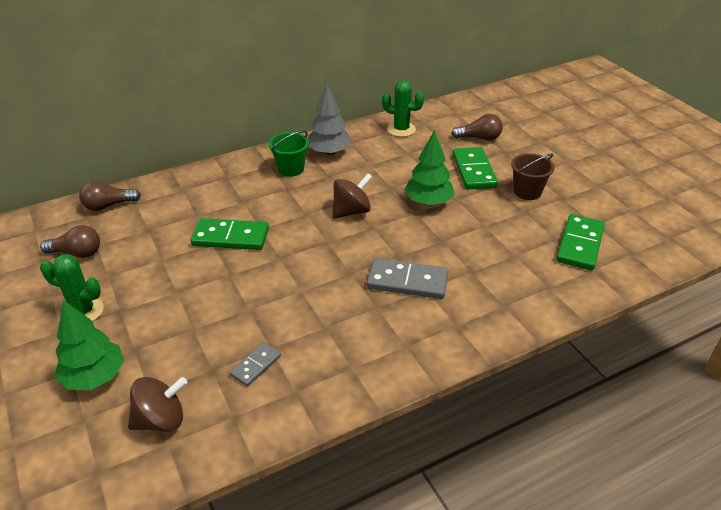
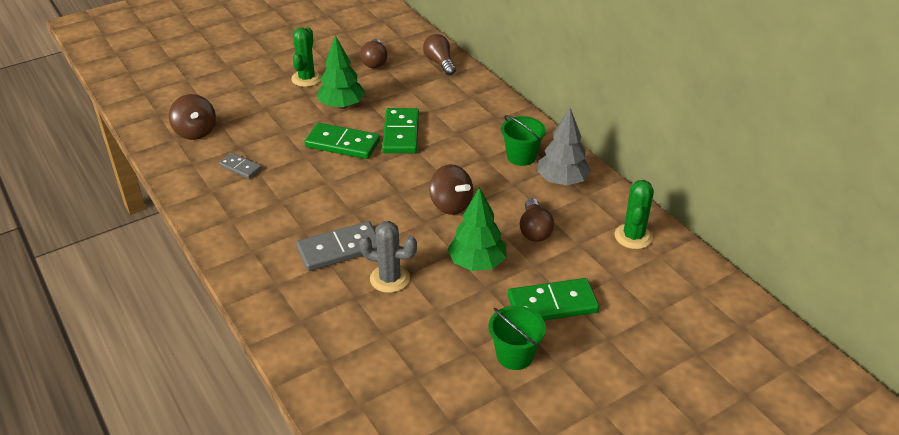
camera: 85 degrees right, 0 degrees up
(94, 377) = (240, 97): green tree -> green tree (341, 105)
(407, 281) = (339, 249): grey domino -> grey domino turned 60 degrees clockwise
(447, 250) = (389, 278): none -> grey cactus
(479, 138) = (637, 312): brown light bulb -> brown light bulb (534, 230)
(527, 192) = (514, 355): brown bucket -> green bucket
(580, 244) = (407, 399): green domino -> green domino (342, 144)

